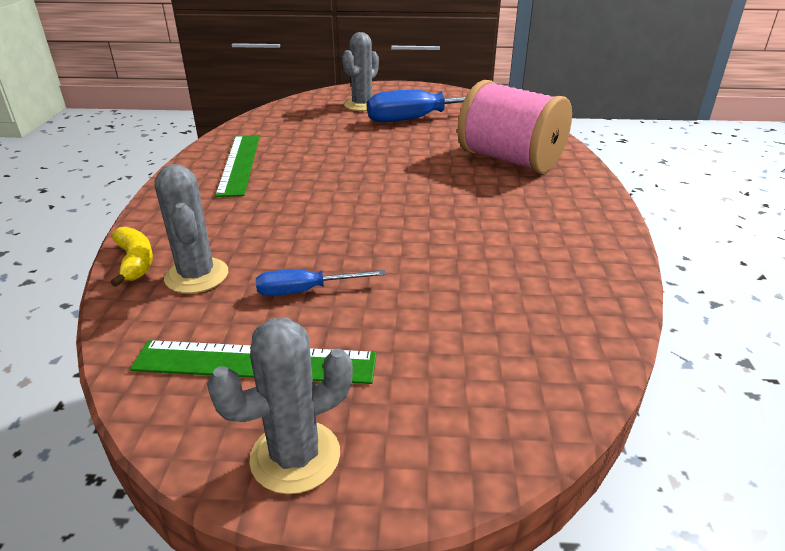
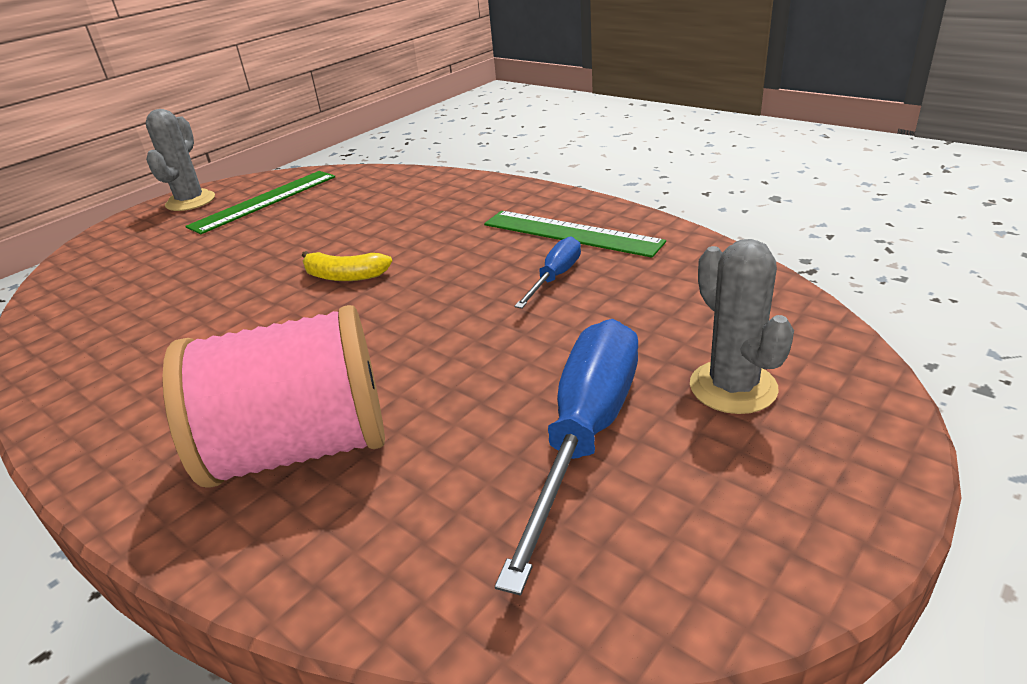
camera: 130 degrees right, 0 degrees up
(135, 262) = (433, 177): yellow banana -> yellow banana (345, 276)
(197, 276) = (380, 194): grey cactus -> none
(306, 291) = (297, 226): blue screwdriver -> blue screwdriver (555, 277)

